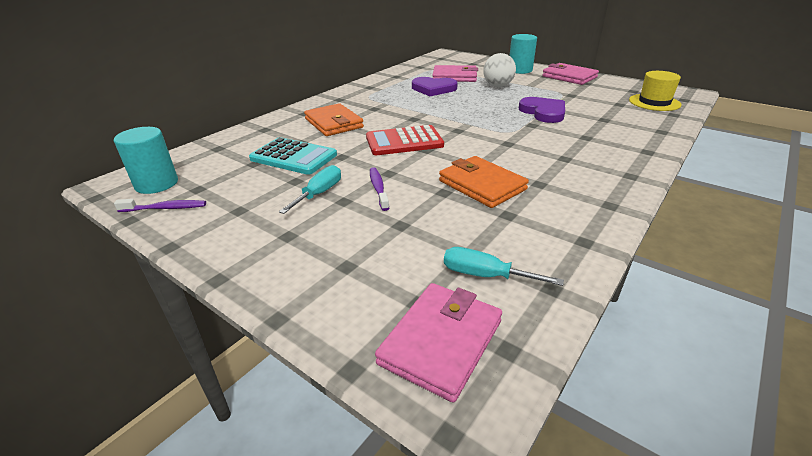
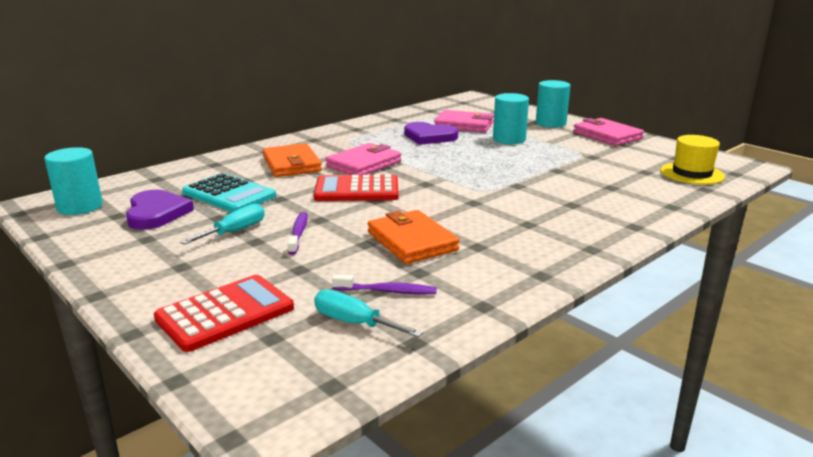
camera: 10 degrees right, 10 degrees down
(165, 208) = (78, 229): purple toothbrush -> purple toothbrush (387, 291)
(358, 282) = (225, 313): none -> red calculator
(441, 342) = (272, 371): pink wallet -> pink wallet (364, 164)
(498, 86) = (509, 139): white ball -> turquoise cylinder
(543, 112) = (542, 173): purple heart -> purple heart (156, 213)

